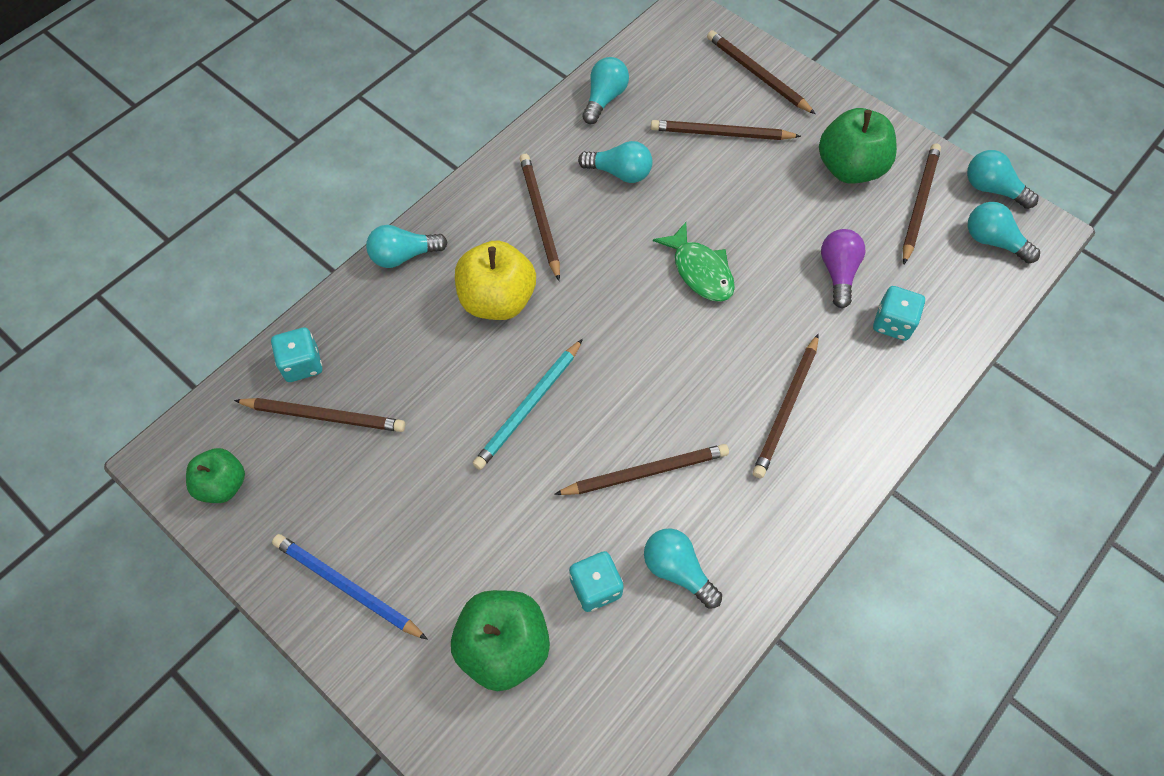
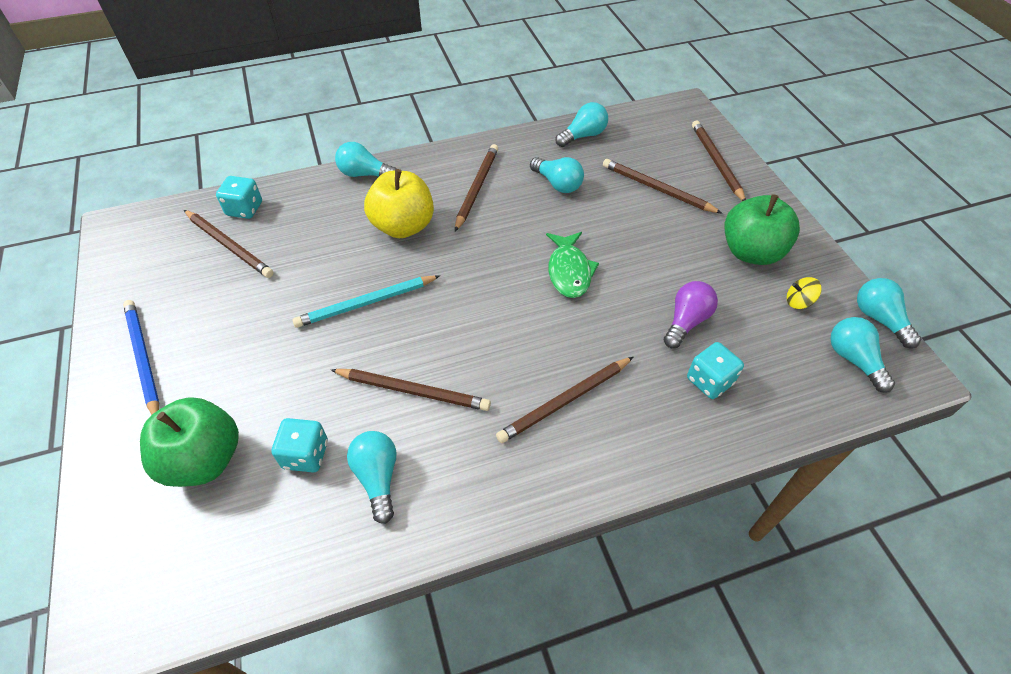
camera: 30 degrees right, 10 degrees down
(223, 484) = (133, 256): green apple -> none
(919, 203) = (798, 302): brown pencil -> yellow spinning top

